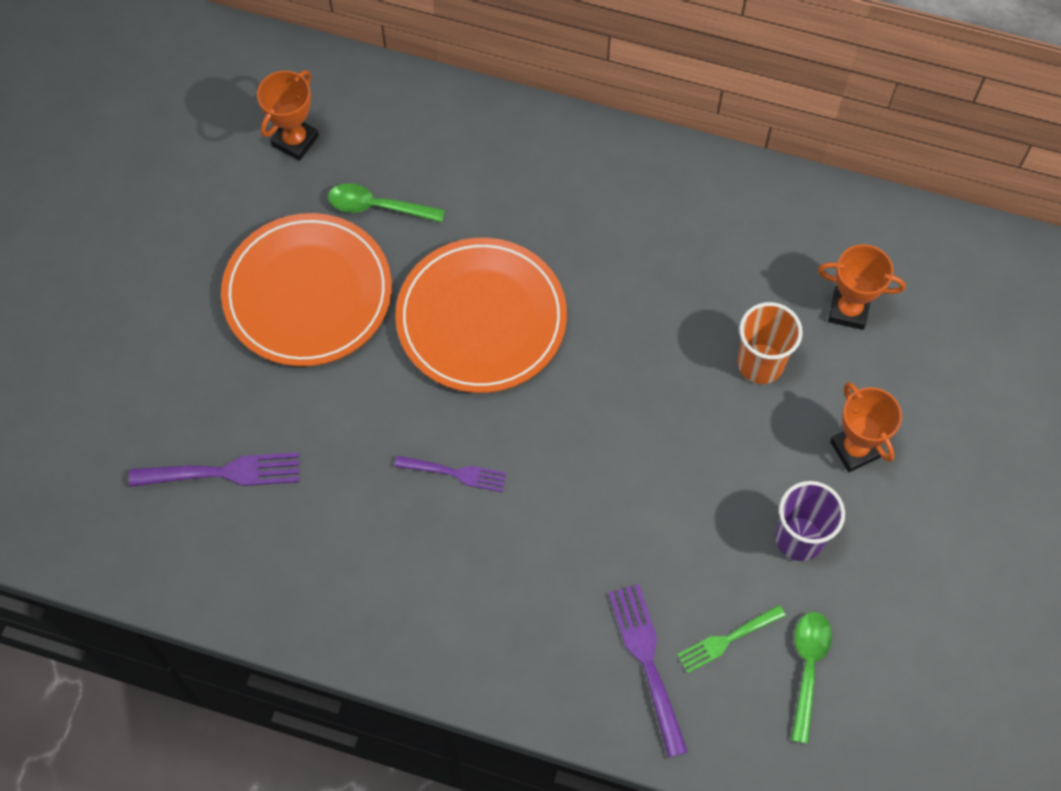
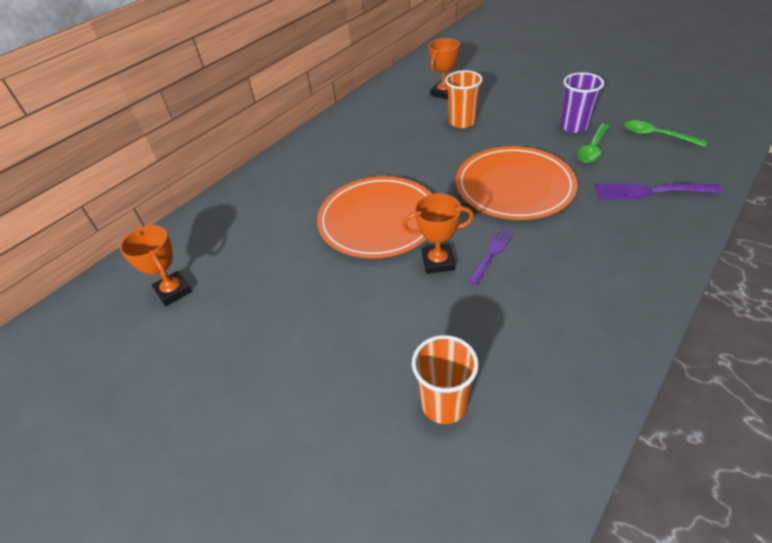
camera: 65 degrees left, 20 degrees down
(224, 472) = (444, 404): purple fork -> orange cup
(308, 293) = (305, 309): orange plate -> orange plate (514, 186)
(378, 207) = (262, 255): green spoon -> green spoon (592, 149)
(727, 640) = (637, 159): green fork -> none
(855, 449) = (524, 102): orange trophy -> orange trophy (438, 262)

